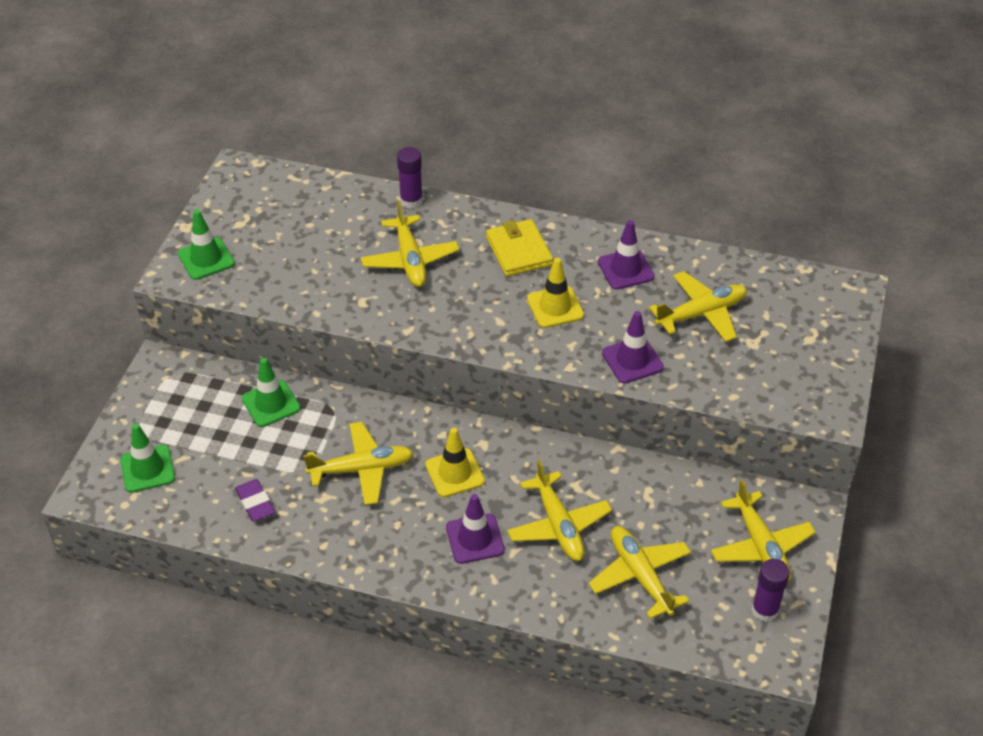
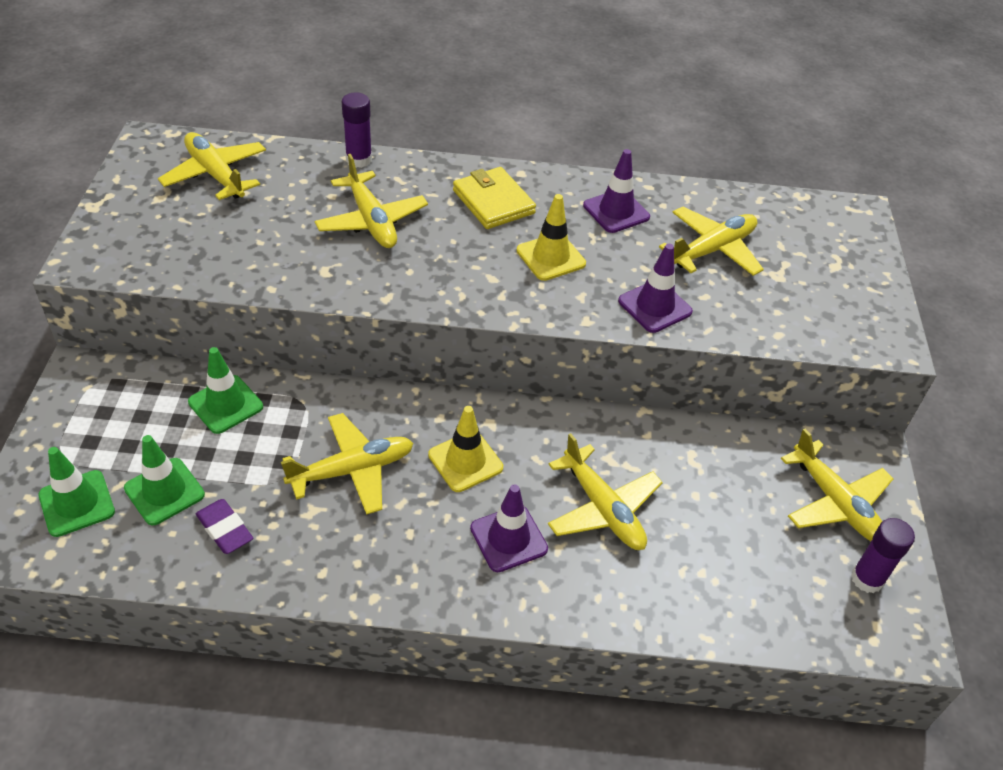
camera: 15 degrees left, 0 degrees up
(206, 259) = (123, 239): green traffic cone -> green traffic cone (164, 491)
(640, 575) = (714, 557): yellow plane -> yellow plane (215, 174)

